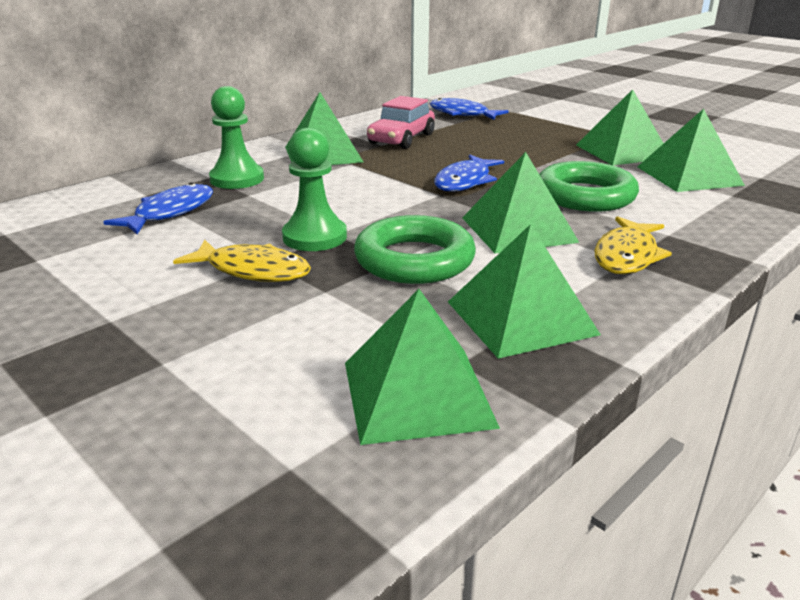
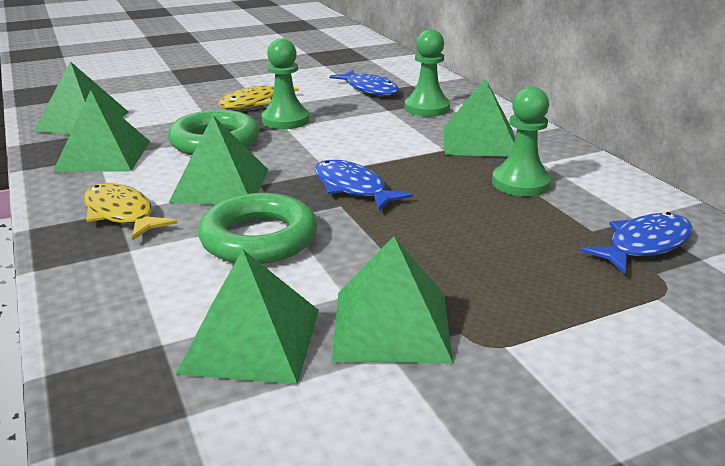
camera: 110 degrees right, 0 degrees up
(401, 139) = (520, 183): pink car -> green pawn

